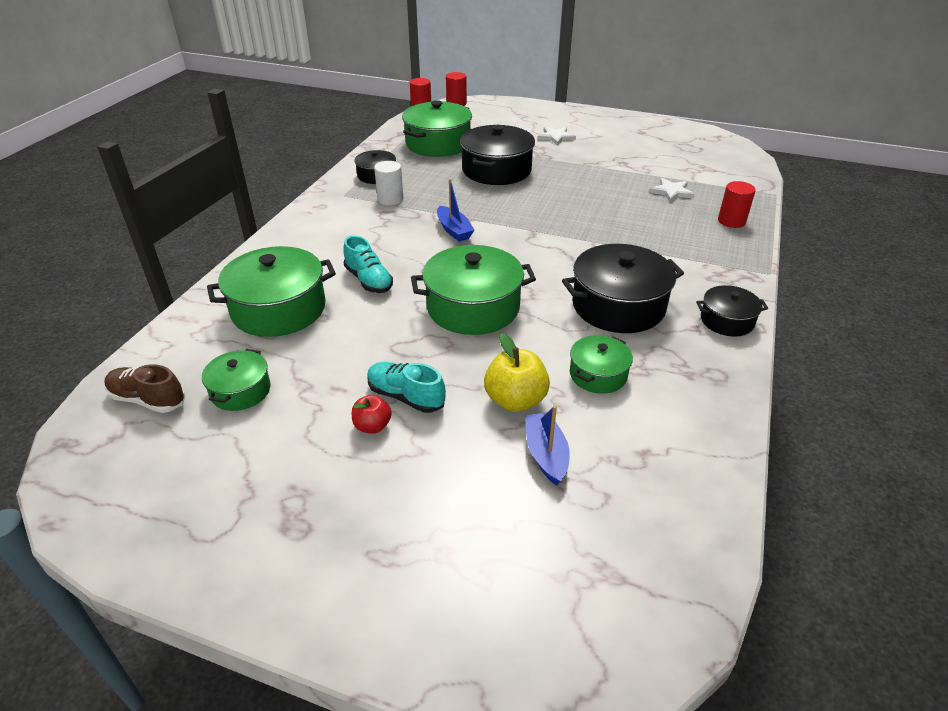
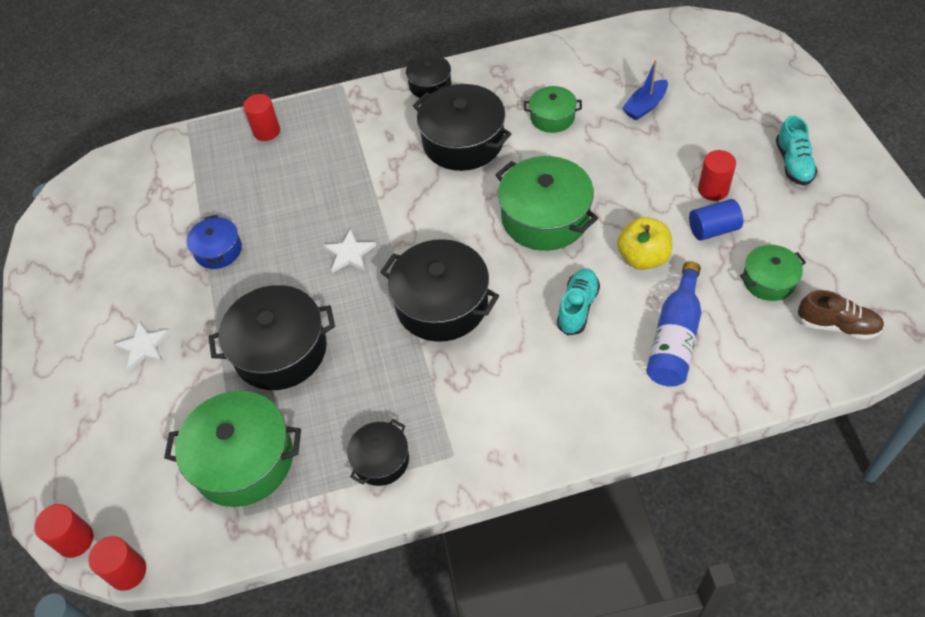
camera: 120 degrees left, 15 degrees up
(148, 400) = (837, 325): brown shoe -> brown shoe turned 60 degrees counterclockwise
(279, 309) = (674, 338): green pot -> blue bottle
(332, 394) = (713, 229): none -> blue cylinder
(372, 426) = (713, 190): red apple -> red cylinder
(390, 199) = (425, 401): white cylinder -> none
(405, 396) = (673, 192): turquoise shoe -> turquoise shoe (793, 163)
(454, 230) = (442, 304): blue boat -> black pot
(515, 400) = (617, 141): yellow apple -> yellow apple (643, 258)
(611, 173) = (218, 250): none -> blue pot
(671, 192) = (233, 188): white star -> white star (349, 254)

